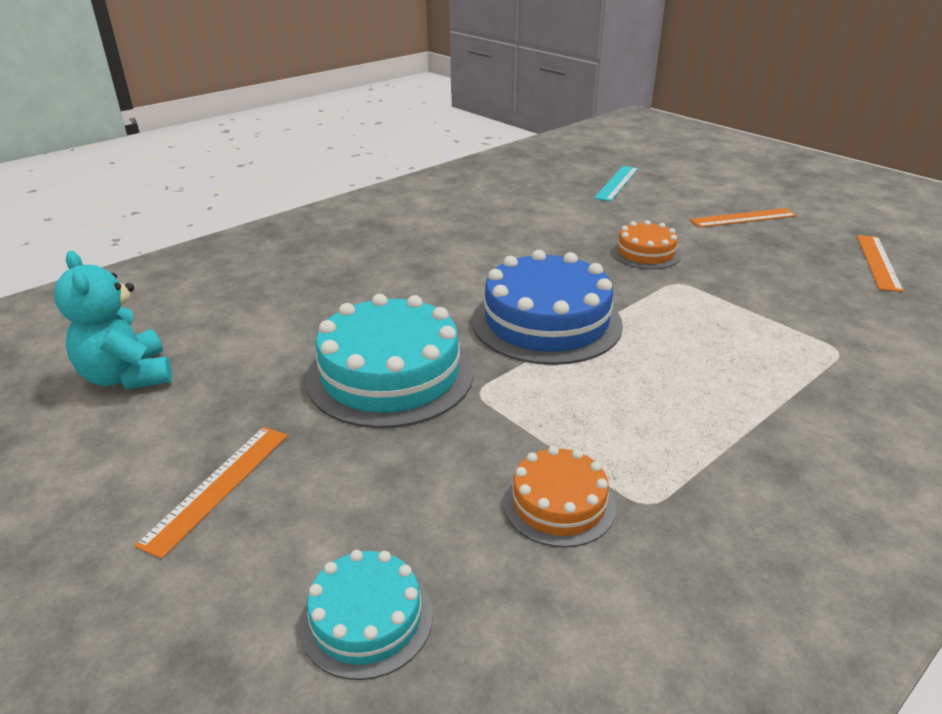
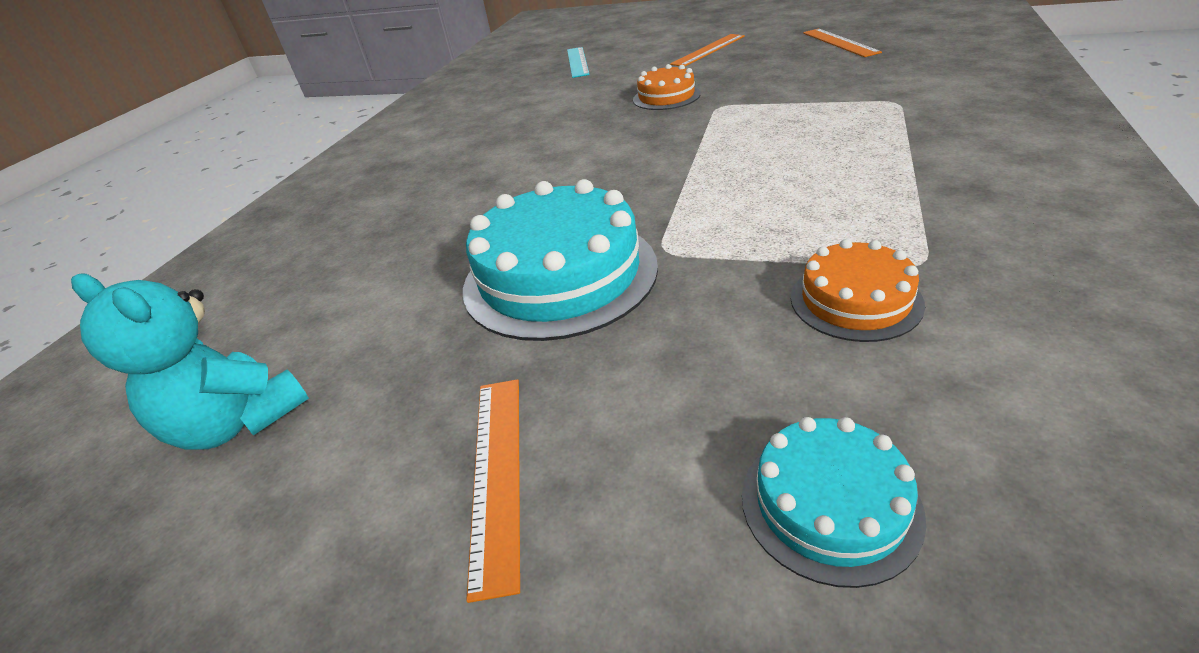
camera: 25 degrees left, 5 degrees up
(546, 322) = (651, 173): blue cake -> none

